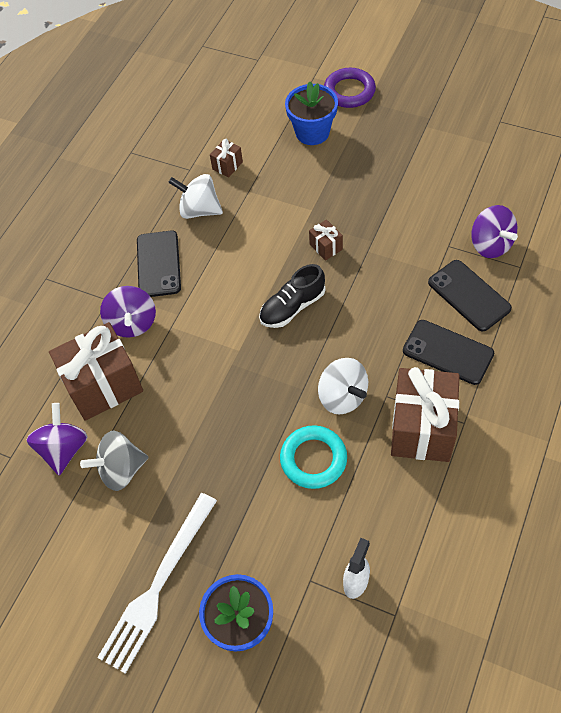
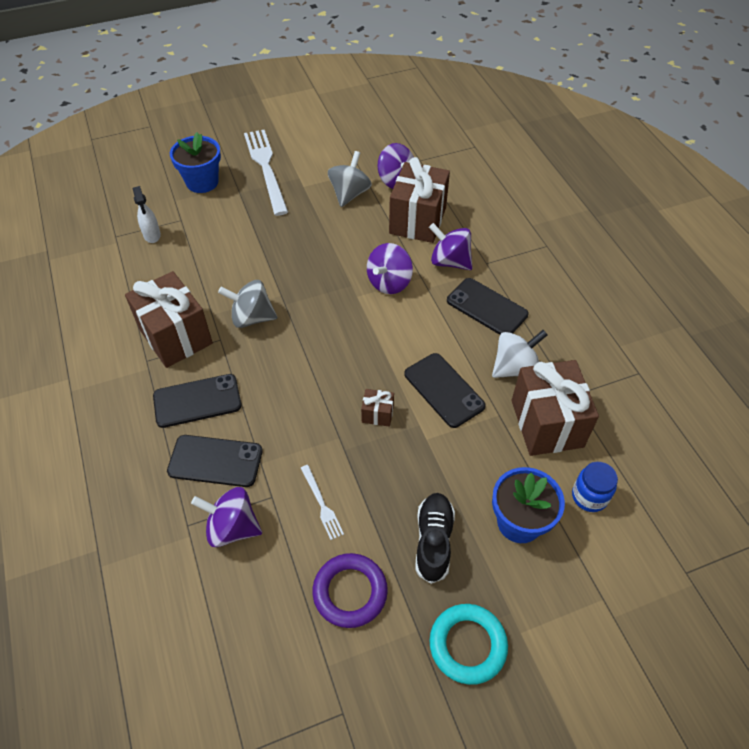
camera: 130 degrees right, 5 degrees down
(200, 342) = (389, 282): none -> purple spinning top
(227, 165) = (547, 423): brown gift -> brown gift, size x2.28
(257, 117) = (589, 496): none -> blue jar
(263, 230) = (444, 390): none -> black phone
(292, 307) = (351, 349): black shoe -> black shoe (433, 541)
(313, 459) = (236, 272): turquoise ring -> turquoise ring (467, 645)
(342, 396) = (252, 318): white spinning top -> grey spinning top
(349, 91) = (545, 610): purple ring -> purple ring (350, 592)
(419, 219) = (321, 504): none -> white fork

